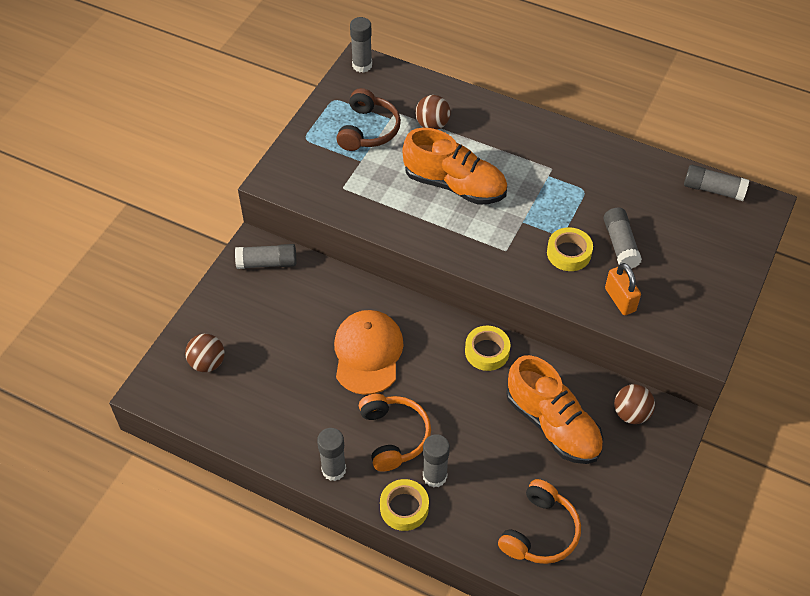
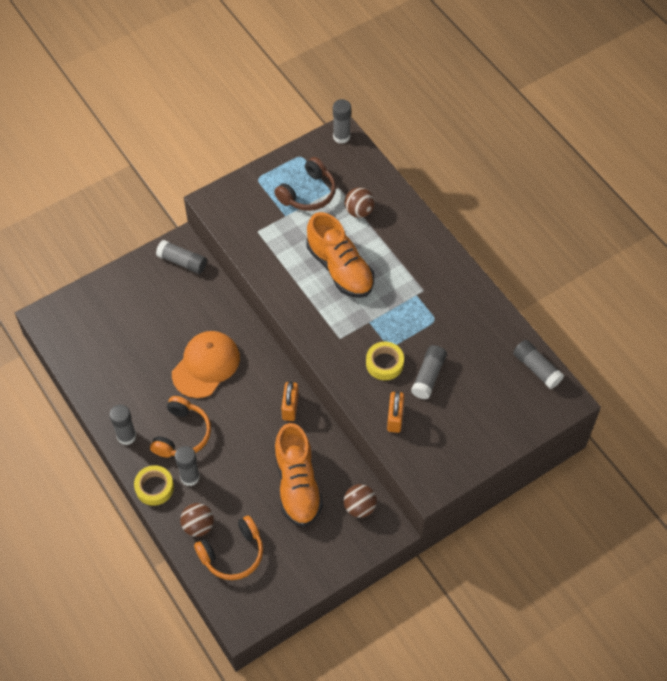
camera: 30 degrees right, 5 degrees up
(207, 363) = (94, 316): brown ball -> brown ball (198, 526)
(487, 351) = (290, 407): yellow tape -> orange padlock

